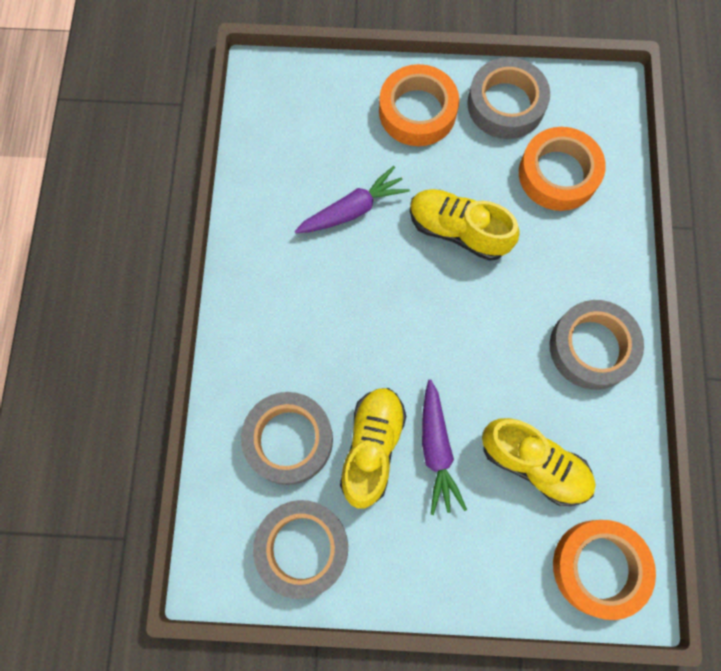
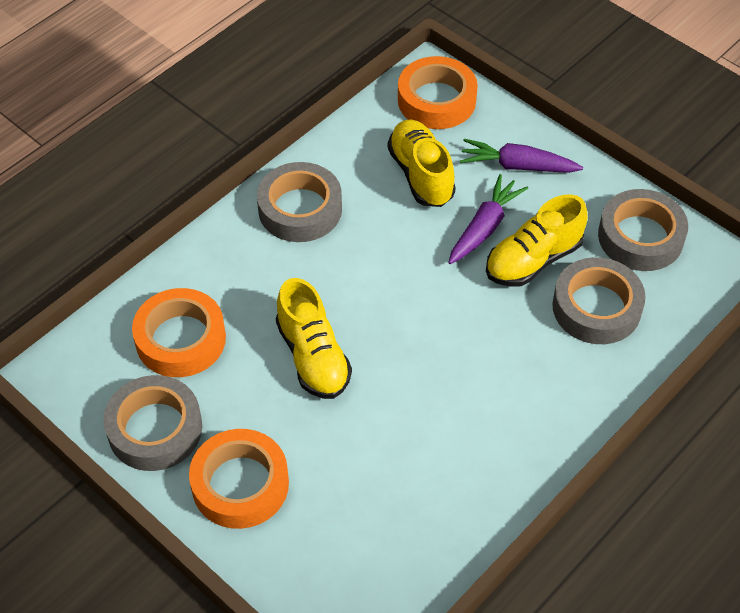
camera: 140 degrees left, 20 degrees down
(352, 210) = (388, 440): purple carrot -> purple carrot (518, 166)

